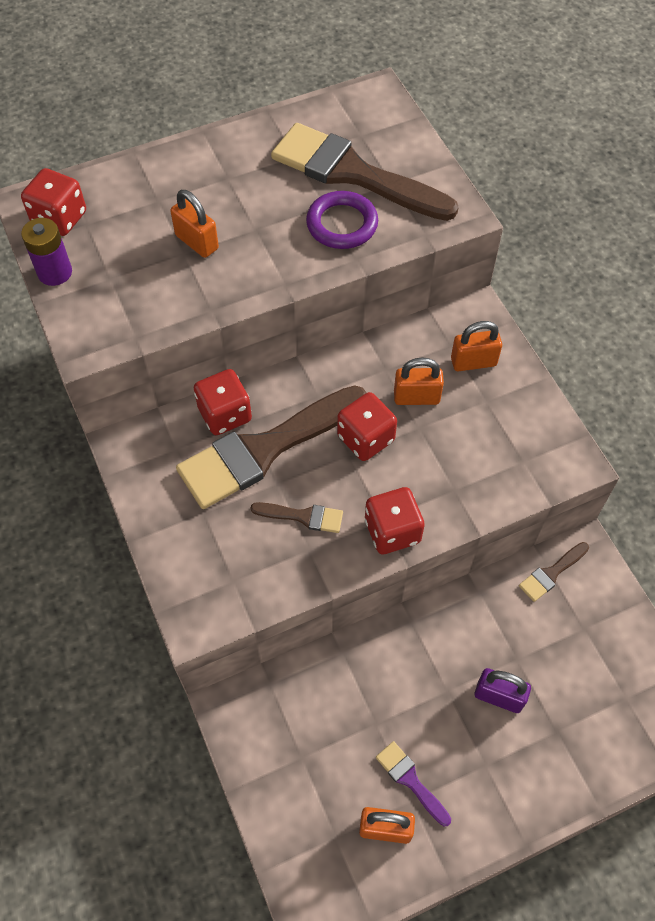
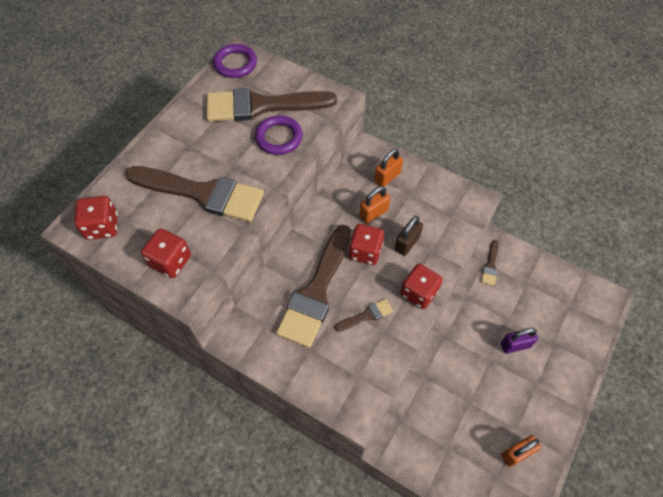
camera: 35 degrees left, 0 degrees up
(55, 272) = (127, 261): purple battery -> none
(197, 242) = (202, 193): orange padlock -> brown brush
(225, 414) = (278, 286): red dice -> red dice (171, 261)
(363, 104) = (235, 64): none -> purple ring
(410, 780) = (508, 419): purple brush -> none
(429, 461) = (407, 243): none -> brown padlock

